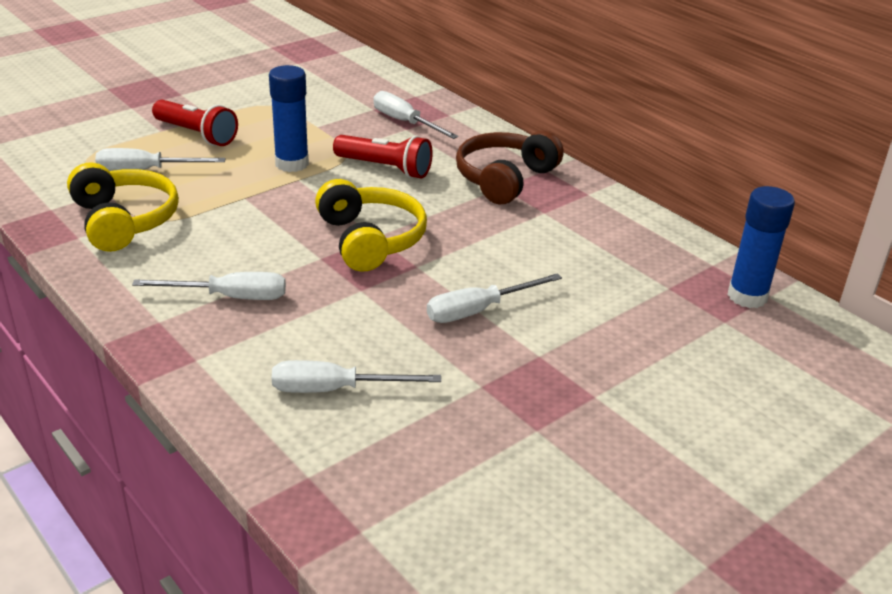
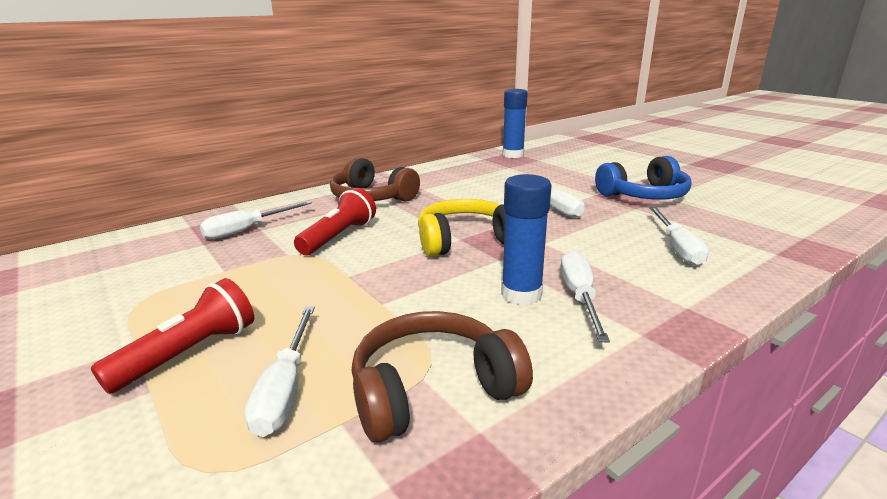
camera: 85 degrees left, 10 degrees down
(124, 221) = (432, 390): yellow headphones -> brown headphones
(292, 164) = (310, 280): blue glue stick -> blue glue stick (521, 294)
(540, 407) = (644, 195): none -> blue headphones

